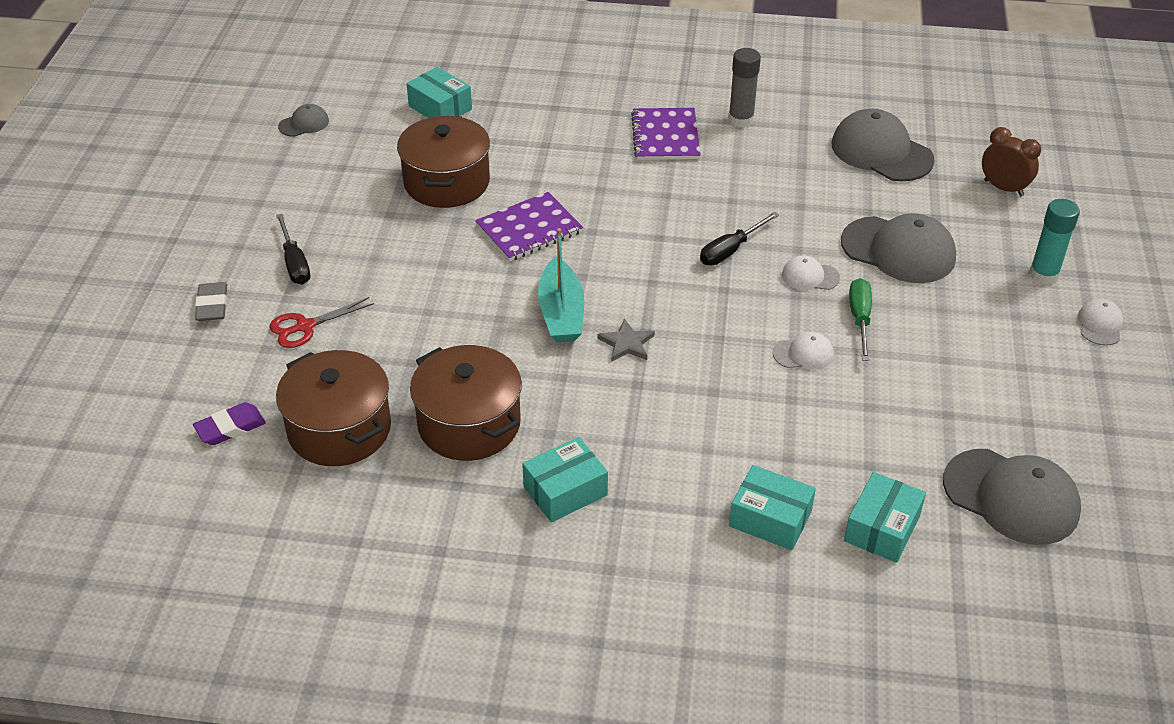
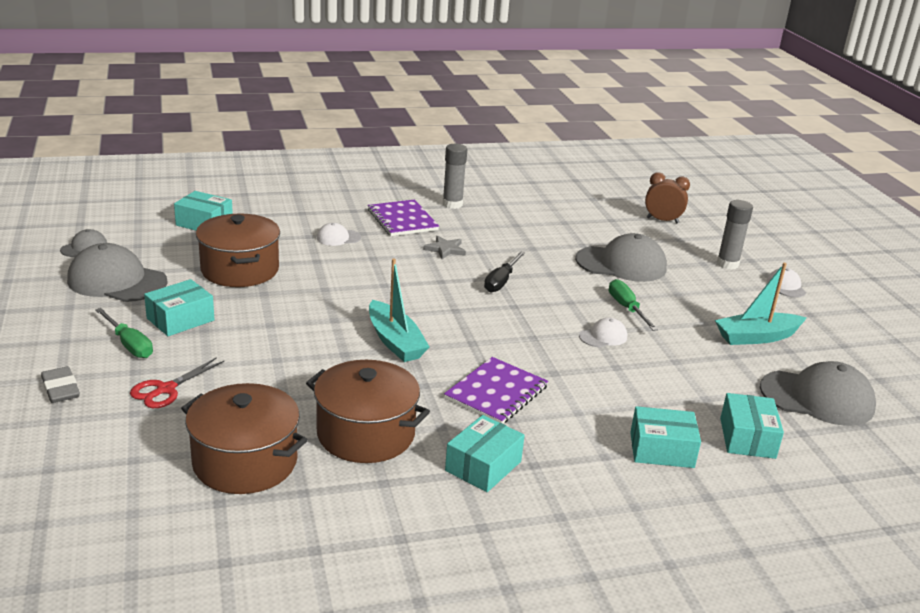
camera: 25 degrees left, 15 degrees down
(230, 427) = (131, 483): purple eraser -> none
(295, 263) = (129, 344): black screwdriver -> green screwdriver
(357, 240) = (180, 319): none -> turquoise box
(529, 229) = (331, 290): purple notebook -> purple notebook (496, 393)
(626, 343) = (463, 353): grey star -> grey star (445, 249)
(810, 276) = (571, 288): white cap -> white cap (338, 238)
(881, 152) = (566, 210): grey cap -> grey cap (117, 281)
(998, 394) = (756, 337): none -> turquoise boat
(1043, 275) = (727, 264): turquoise glue stick -> grey glue stick

